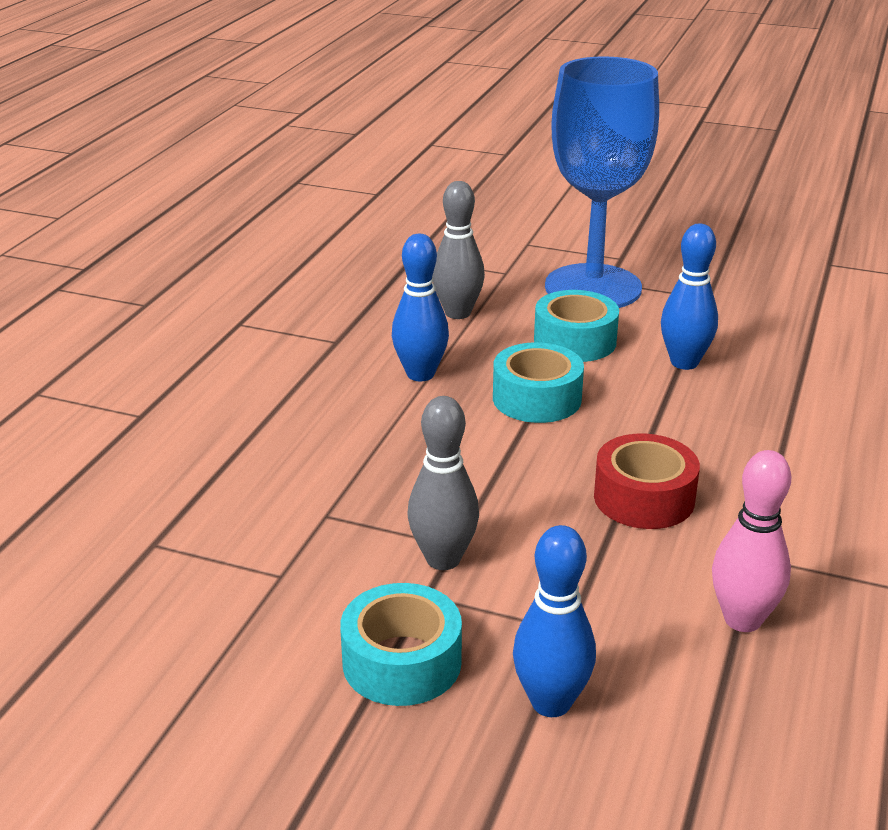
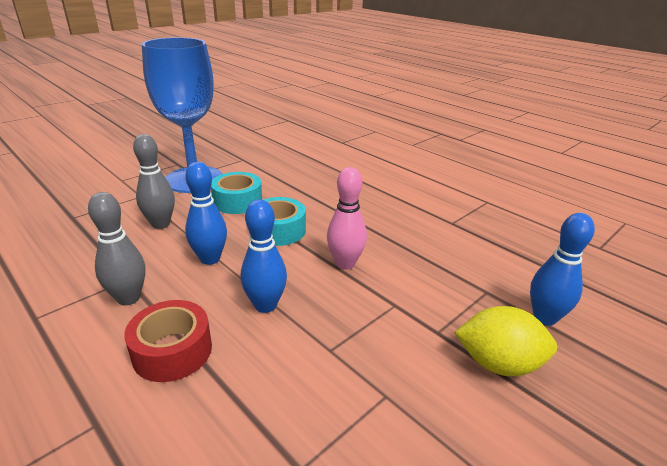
camera: 65 degrees left, 0 degrees up
(402, 662) = (498, 363): turquoise tape -> yellow lemon
(443, 559) = (407, 314): grey bowling pin -> grey bowling pin (128, 298)
(644, 498) = (391, 232): red tape -> red tape (172, 351)
(684, 362) = (290, 183): blue bowling pin -> blue bowling pin (265, 305)
(742, 620) = (495, 242): pink bowling pin -> pink bowling pin (345, 263)

